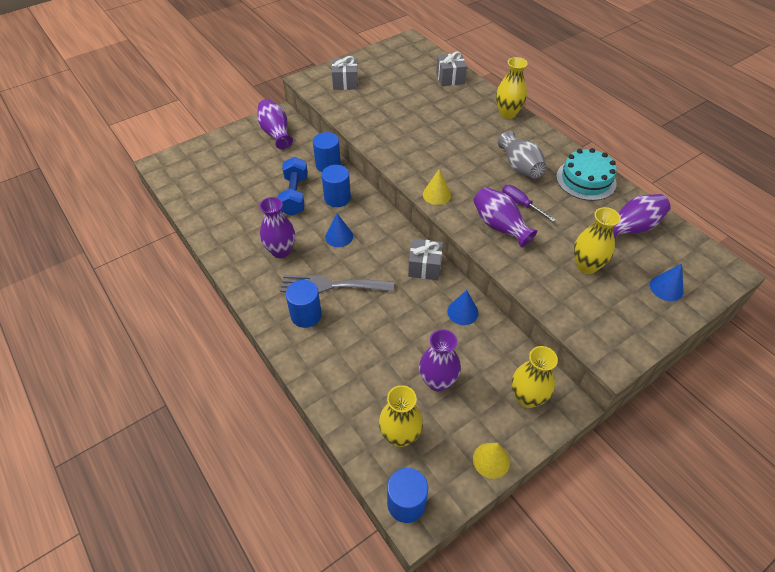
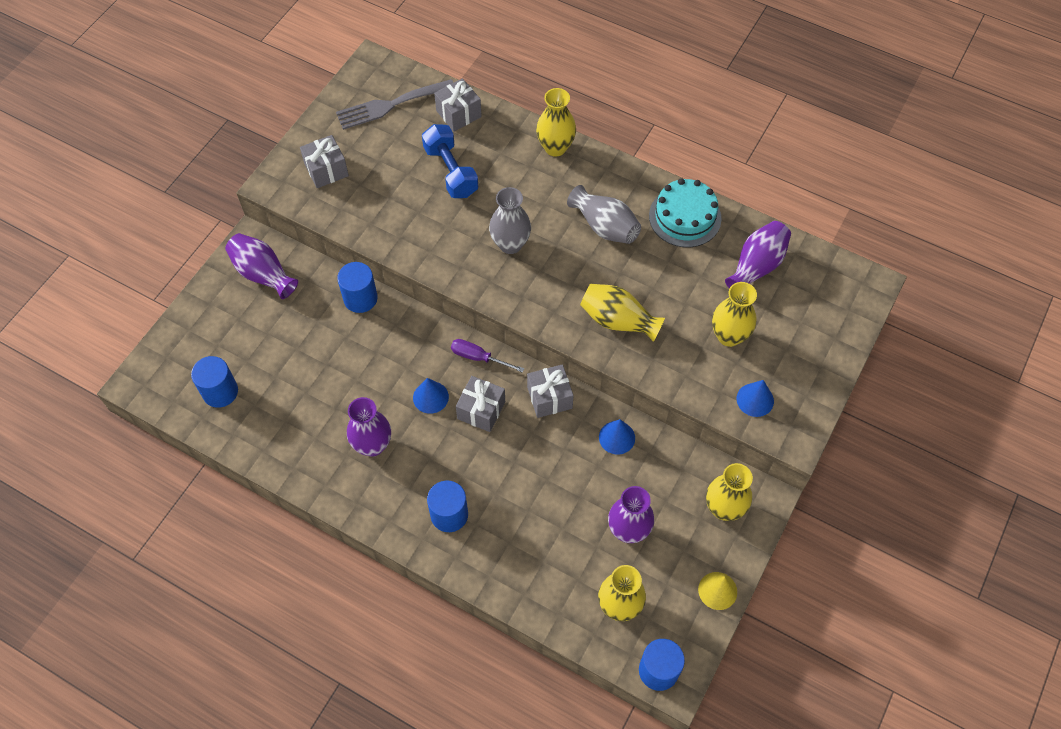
camera: 25 degrees left, 10 degrees up
(295, 195) = (344, 361): blue dumbbell -> blue dumbbell (451, 171)
(331, 285) = (457, 465): grey fork -> grey fork (390, 105)
(337, 198) = (399, 343): blue cylinder -> blue cylinder (220, 392)
(370, 257) = (481, 410): none -> grey gift
(436, 194) = (528, 304): yellow cone -> none
(444, 156) = (510, 244): none -> grey vase
(500, 226) = (618, 321): purple vase -> yellow vase
(521, 204) = (628, 280): purple screwdriver -> purple screwdriver (478, 357)
(666, 288) = (817, 331): blue cone -> blue cone (755, 400)

